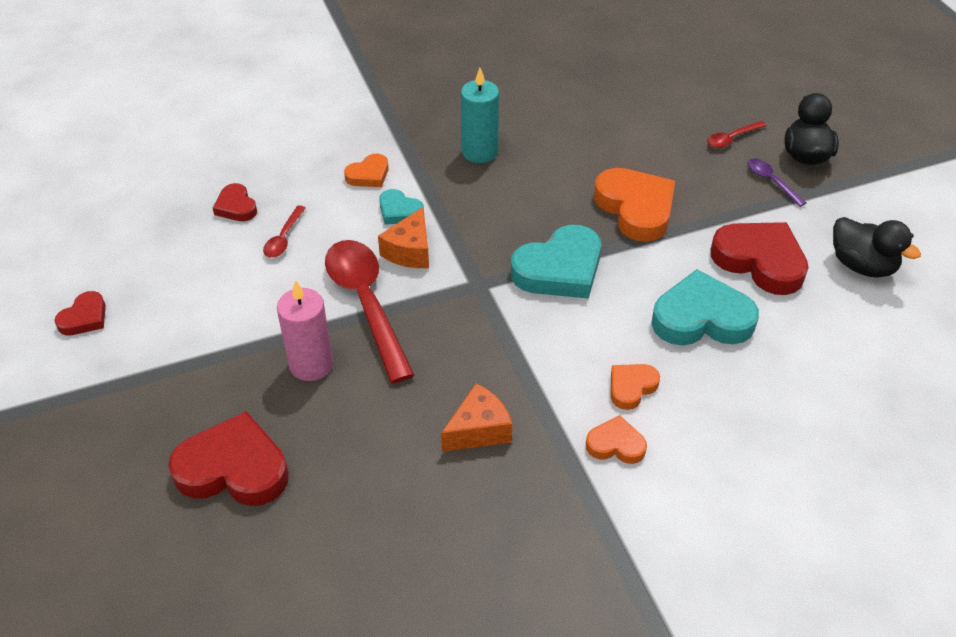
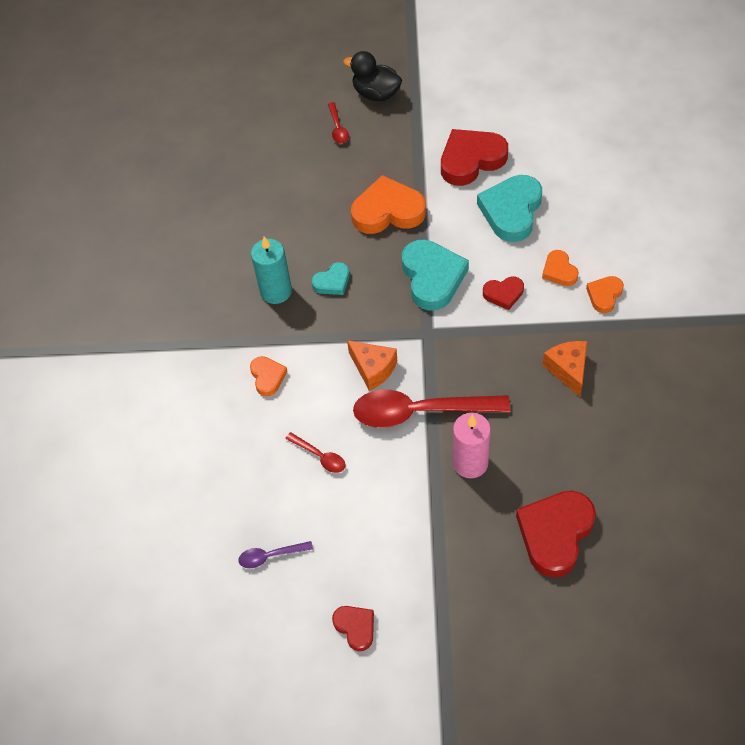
camera: 65 degrees left, 10 degrees up
(236, 207) = (263, 486): red heart -> red heart (503, 294)
(399, 211) = (323, 365): turquoise heart -> turquoise heart (332, 282)
(771, 181) = (394, 123): purple spoon -> purple spoon (270, 556)
(862, 265) = (496, 108): black duck -> none

